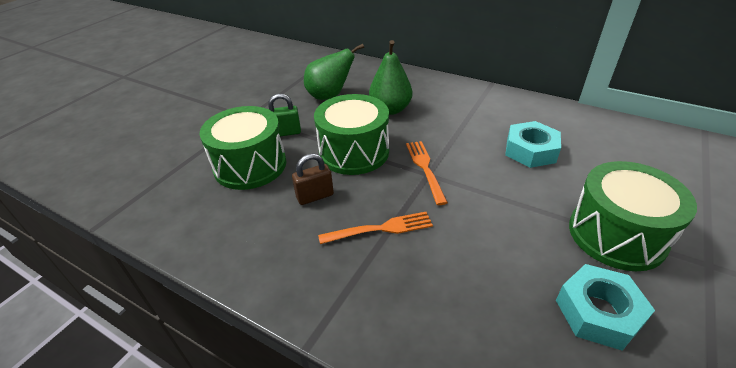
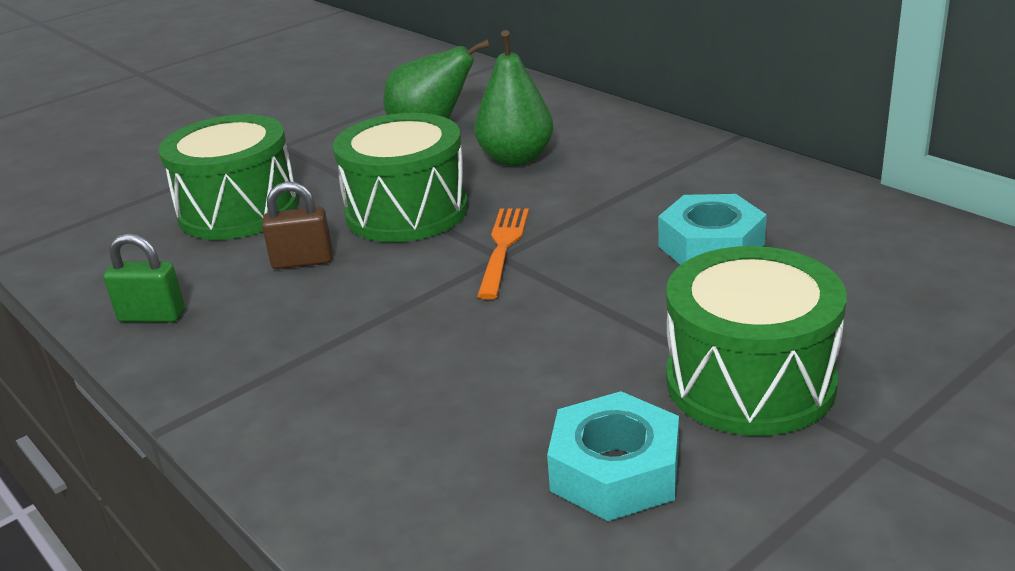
camera: 20 degrees right, 10 degrees down
(286, 133) = (322, 173): green padlock -> green padlock (152, 316)
(380, 229) = (366, 315): orange fork -> none

